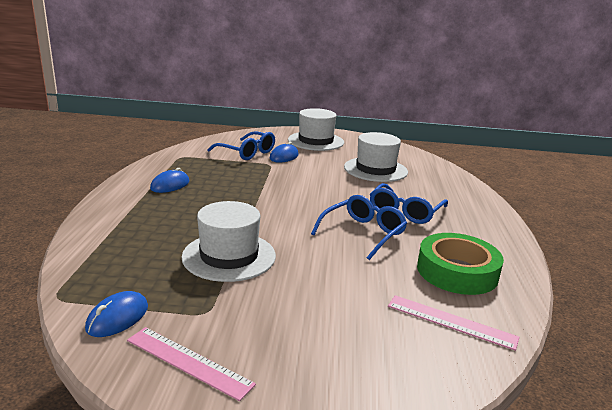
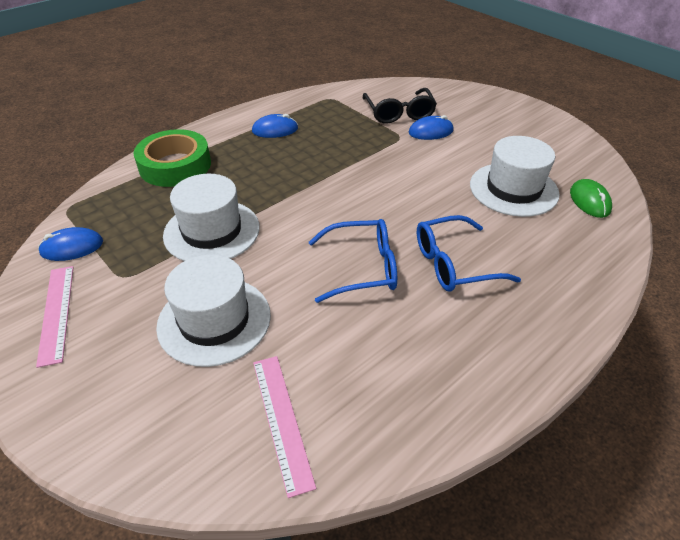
camera: 45 degrees right, 20 degrees up
(247, 153) = (399, 113): blue glasses -> black glasses
(316, 141) = (501, 121): white hat -> white hat (214, 320)
(417, 163) = (589, 201): none -> green mouse
(457, 271) = (385, 371): green tape -> green tape (175, 165)

